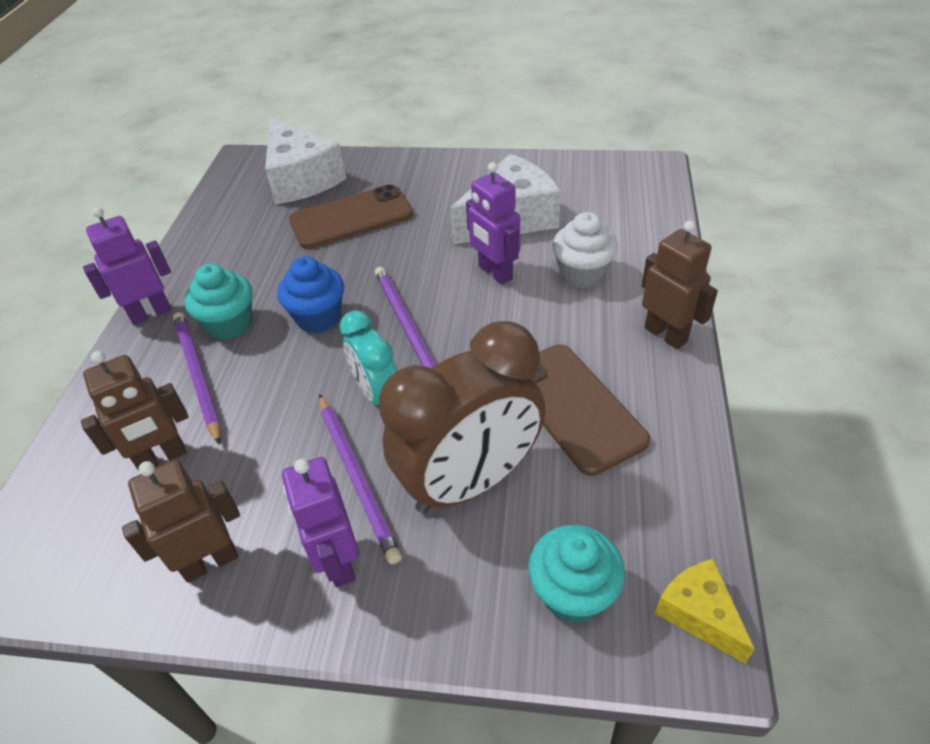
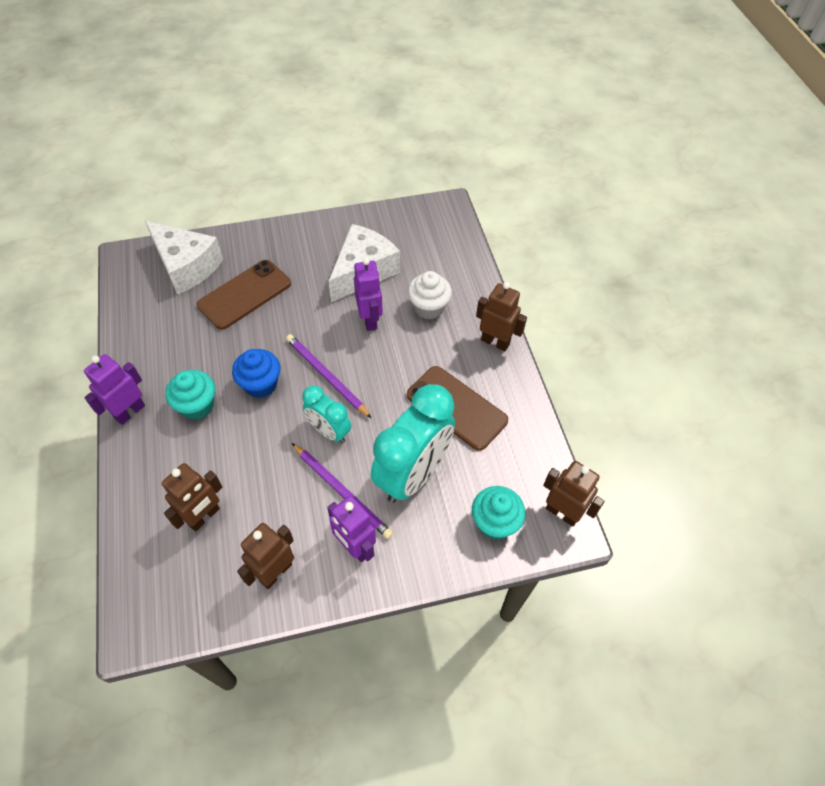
camera: 25 degrees left, 10 degrees up
(198, 375) = (195, 451): purple pencil -> none
(470, 482) = (413, 474): brown clock -> turquoise clock
(495, 273) = (370, 319): purple robot -> purple robot turned 135 degrees counterclockwise
(699, 613) = (562, 513): yellow cheese -> brown robot

